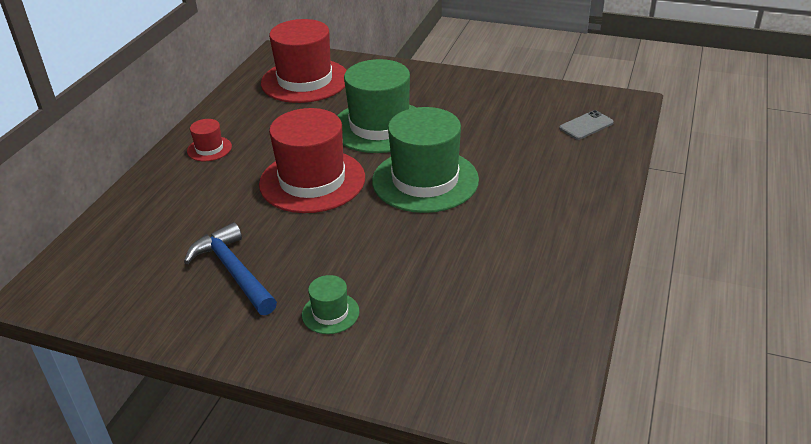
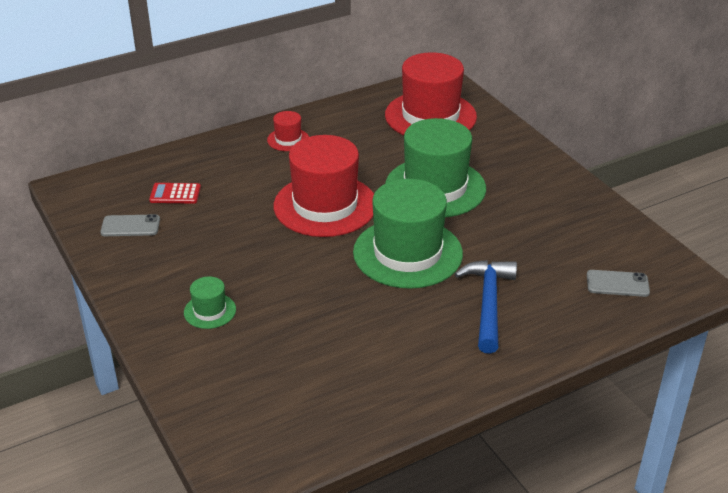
camera: 40 degrees right, 0 degrees up
(153, 289) = (130, 226): none -> grey phone
(161, 240) = (175, 194): none -> red calculator
(233, 271) = (190, 243): blue hammer -> blue hammer (488, 303)

